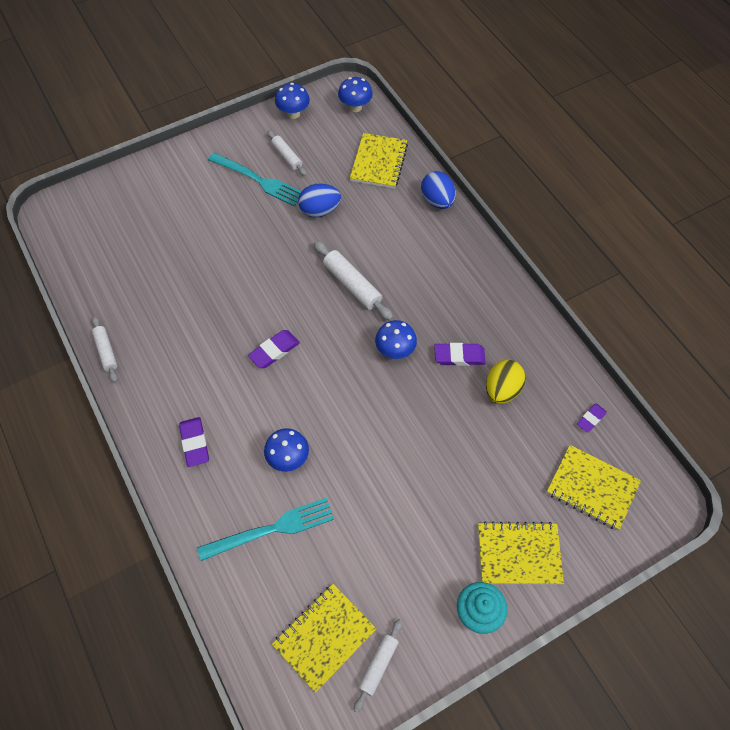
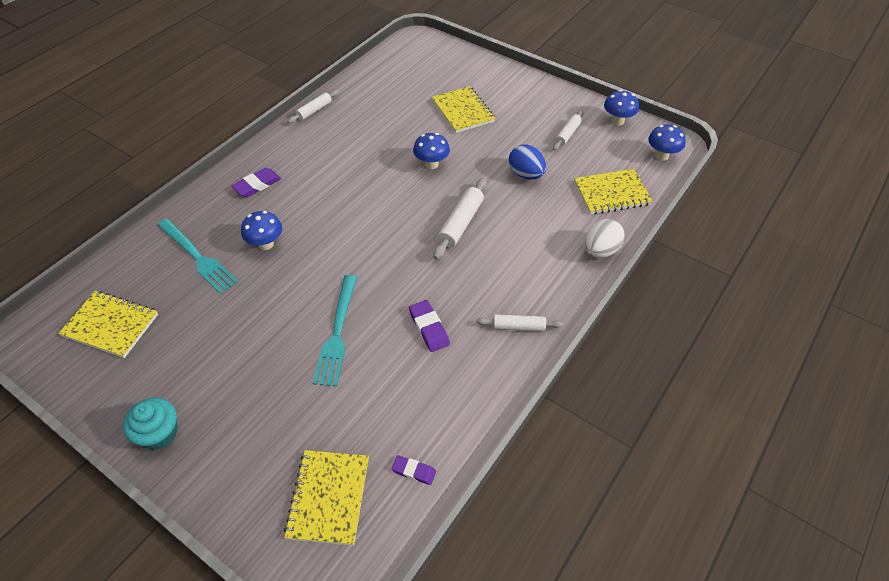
camera: 65 degrees right, 10 degrees down
(259, 180) = (528, 128): turquoise fork -> turquoise fork (337, 334)
(274, 351) = (364, 198): purple eraser -> none
(378, 665) = (92, 372): white rolling pin -> white rolling pin (518, 327)
(395, 351) = (408, 277): blue mushroom -> blue mushroom (431, 164)
(437, 201) = (600, 250): blue egg -> white egg
(502, 390) = (408, 376): yellow egg -> none
(519, 554) = (229, 450): yellow notebook -> yellow notebook (463, 111)

